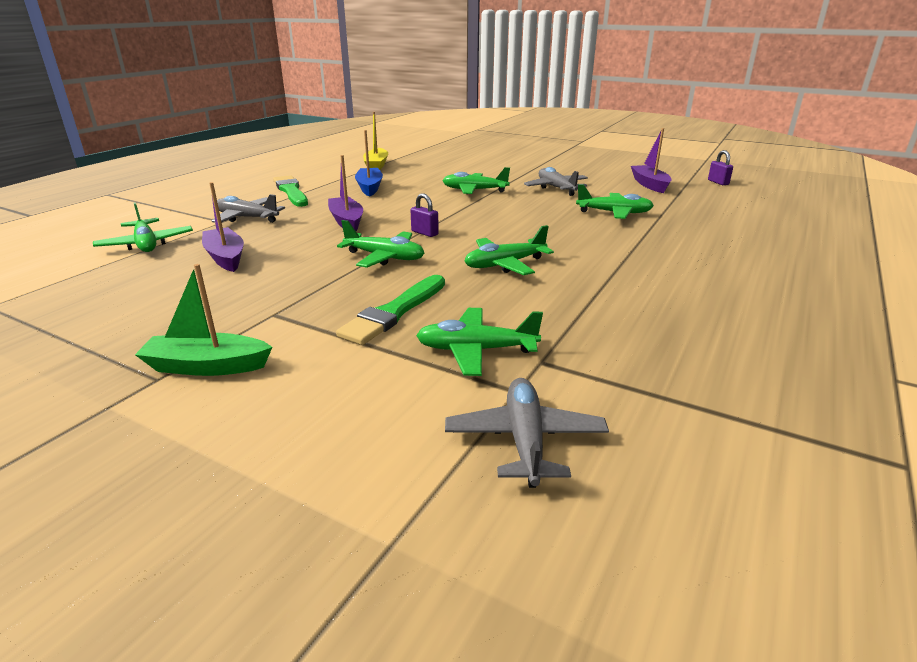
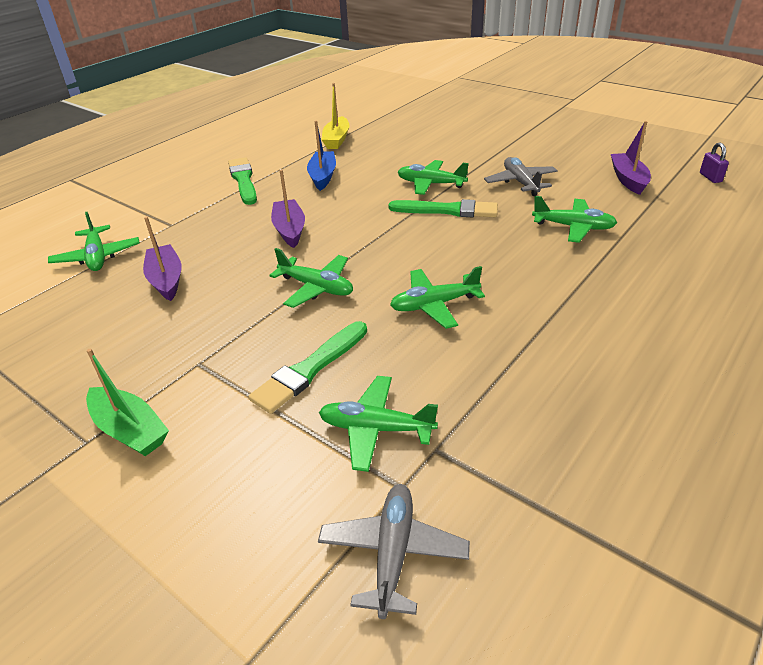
camera: 10 degrees right, 10 degrees up
(207, 366) = (130, 430): green boat -> green boat turned 150 degrees counterclockwise
(247, 218) = (194, 221): grey plane -> none
(424, 233) = (364, 251): purple padlock -> none
(495, 206) = (447, 210): none -> green brush

